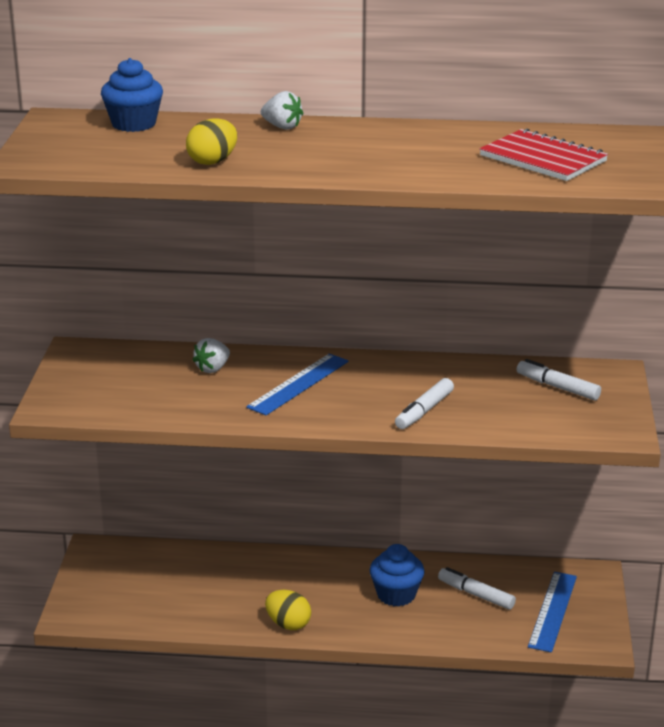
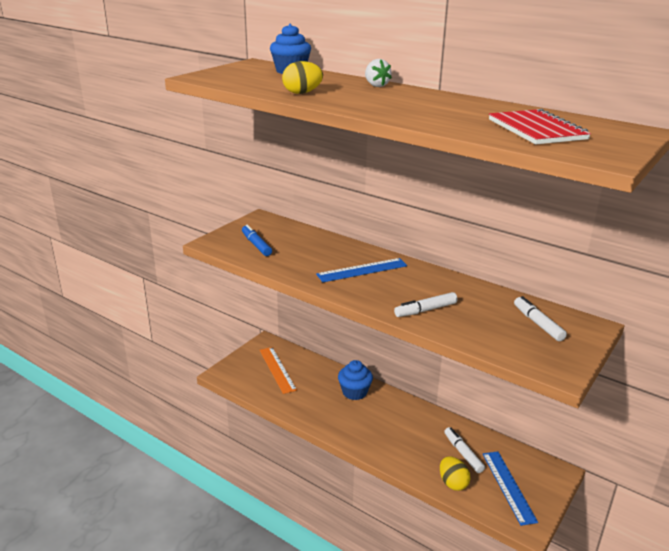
camera: 30 degrees right, 0 degrees up
(118, 392) = (256, 245): none -> blue marker
(147, 580) = (277, 369): none -> orange ruler
(212, 368) = (322, 247): white strawberry -> none
(288, 624) = (331, 425): yellow egg -> yellow egg (453, 483)
(396, 594) = (411, 433): blue cupcake -> blue cupcake (354, 392)
(552, 611) = (508, 486): blue ruler -> blue ruler turned 60 degrees counterclockwise

